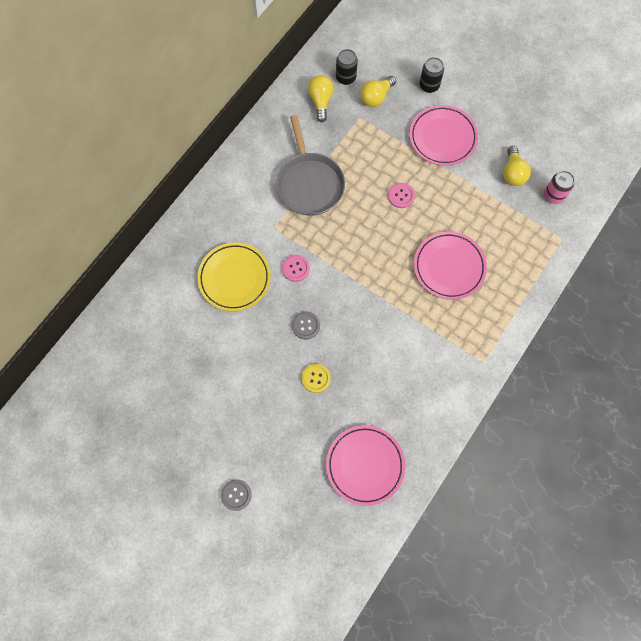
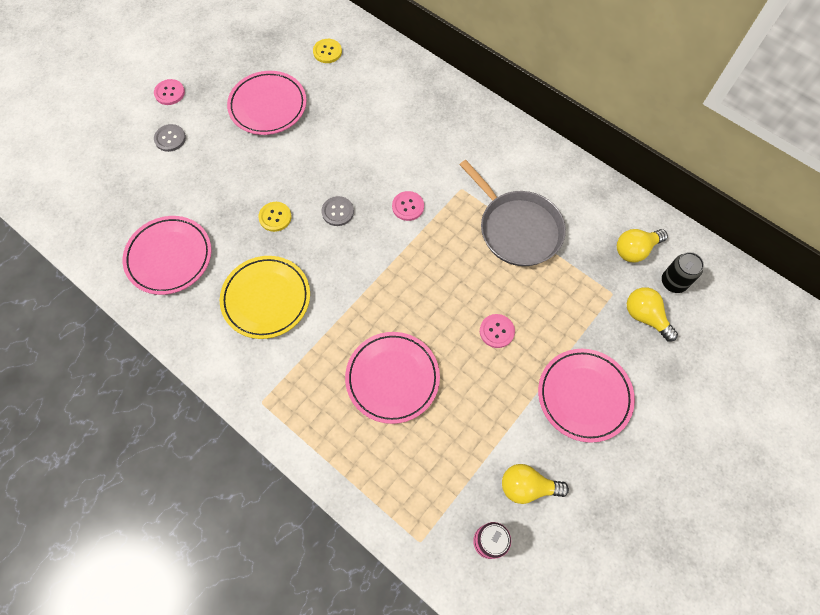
camera: 95 degrees right, 5 degrees down
(123, 358) = (327, 52): none -> yellow button
(179, 509) = (169, 93): none -> pink button
(192, 406) = (268, 106): none -> pink plate
(234, 278) = (402, 147): yellow plate -> yellow plate (266, 299)
(309, 183) = (517, 229): grey pan -> grey pan turned 120 degrees counterclockwise
(321, 101) = (635, 250): yellow light bulb -> yellow light bulb turned 150 degrees clockwise
(429, 85) = (668, 388): black can -> none

